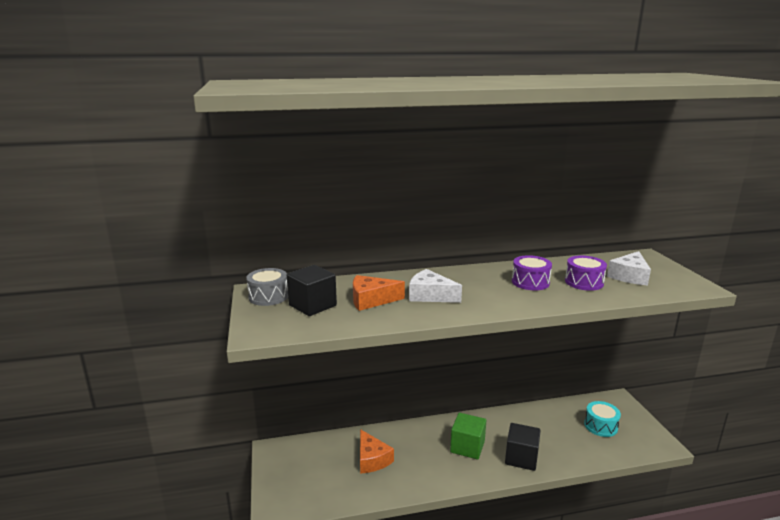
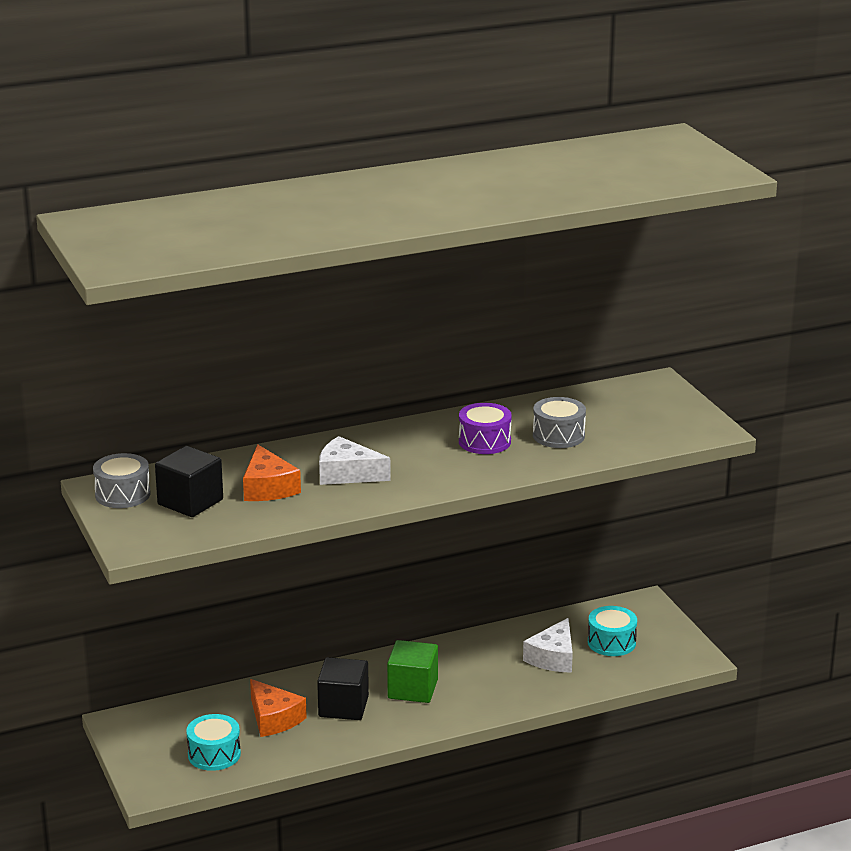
camera: 10 degrees left, 5 degrees up
(325, 484) = (214, 754): none -> turquoise drum
(371, 300) = (268, 487): orange cheese -> orange cheese turned 90 degrees counterclockwise
(521, 458) = (491, 695): black cube -> black cube (343, 707)
(584, 282) = (558, 435): purple drum -> grey drum
(629, 276) = (624, 420): white cheese -> white cheese (553, 657)

